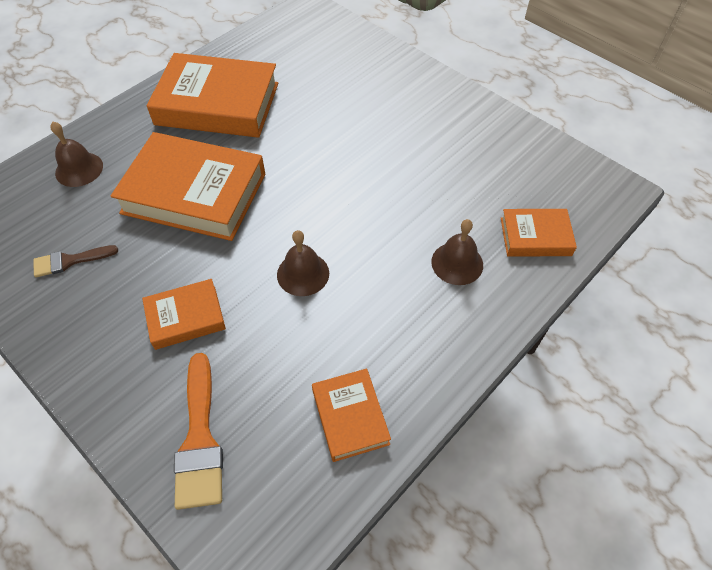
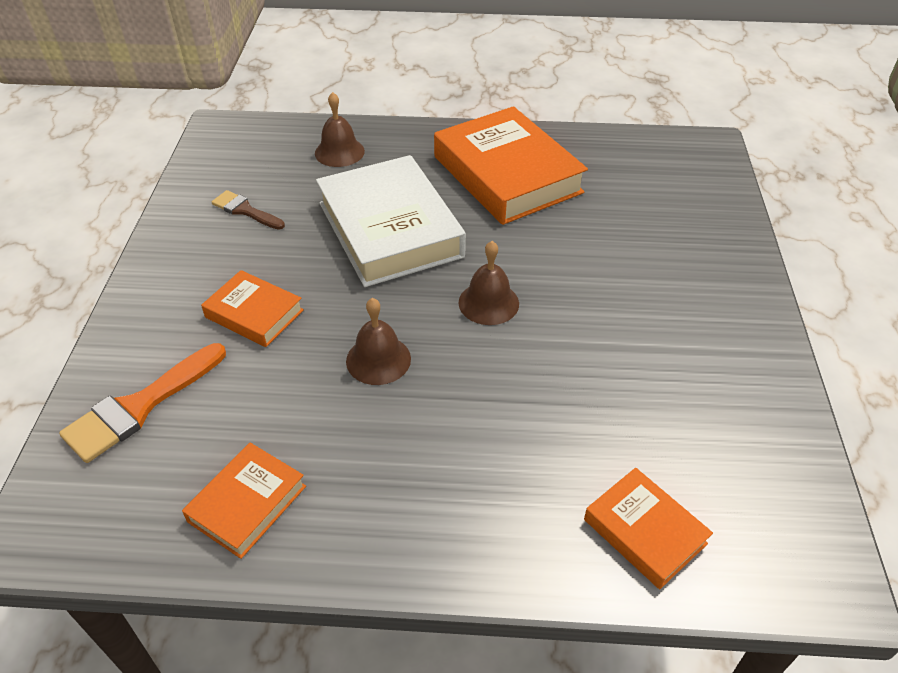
camera: 50 degrees right, 10 degrees down
(194, 193) = (390, 229): orange book -> white book
(457, 263) = (522, 477): brown bell -> brown bell (488, 303)

